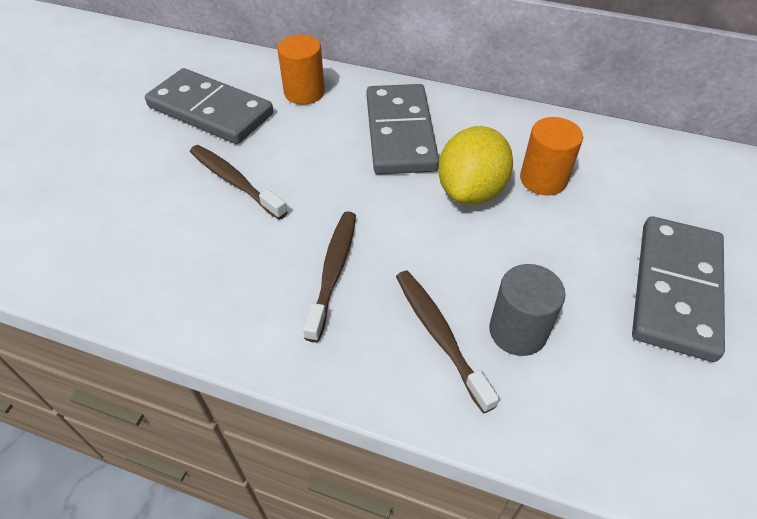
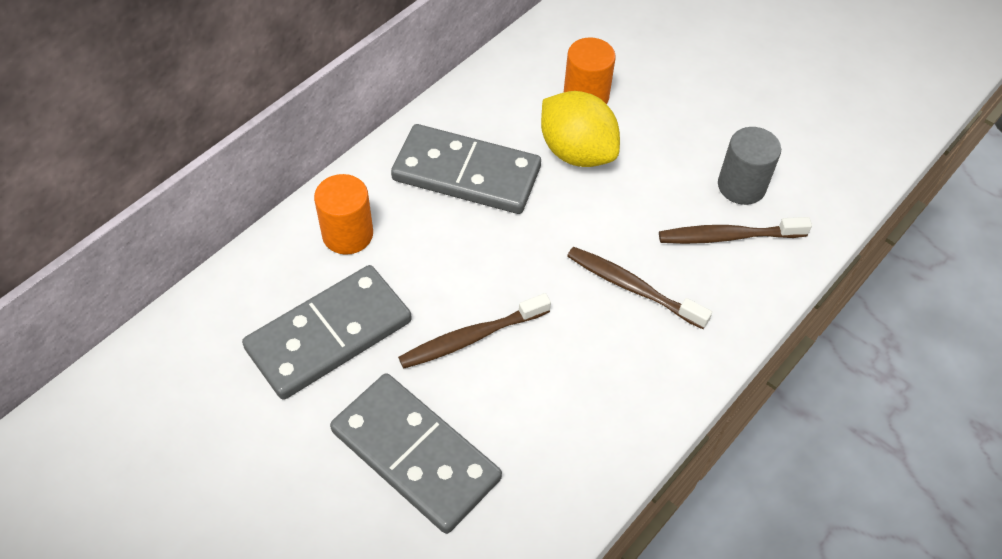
camera: 70 degrees left, 5 degrees up
(675, 289) = (736, 76): grey domino -> grey domino (415, 455)

